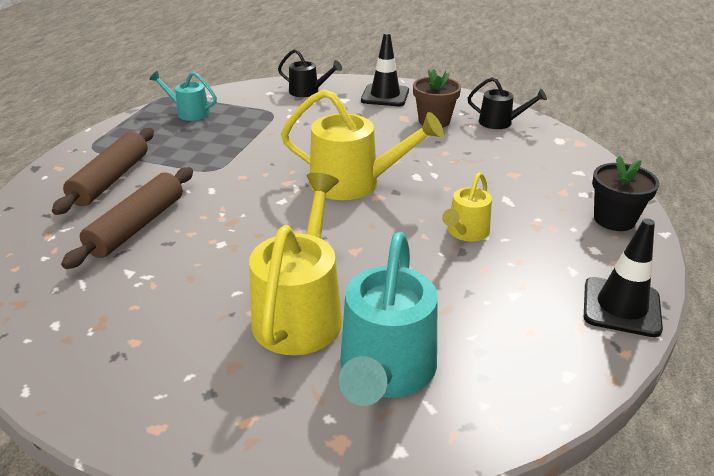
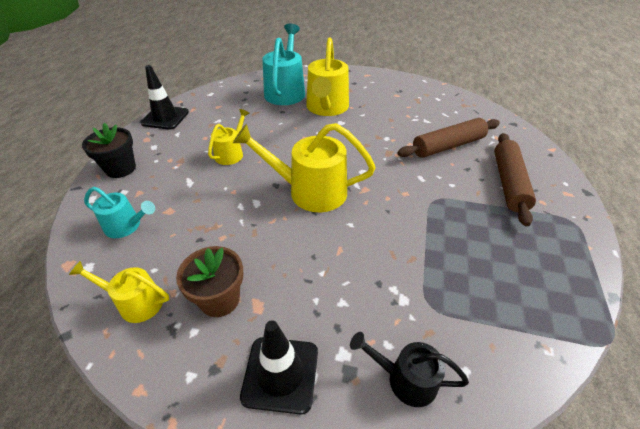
camera: 175 degrees right, 10 degrees up
(137, 226) = (448, 146): brown rolling pin -> brown rolling pin turned 45 degrees clockwise
(189, 113) = (535, 296): turquoise watering can -> turquoise watering can (127, 226)
(500, 122) = (135, 302): black watering can -> yellow watering can

